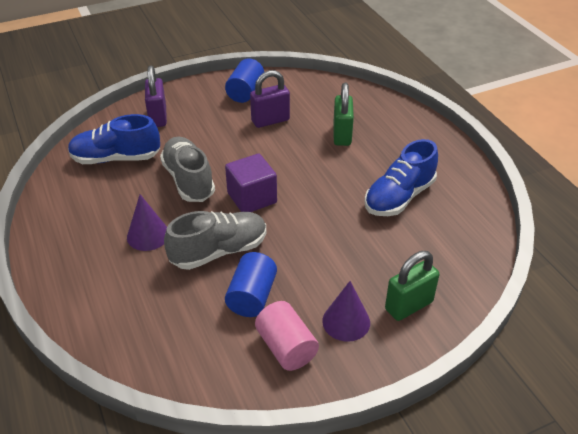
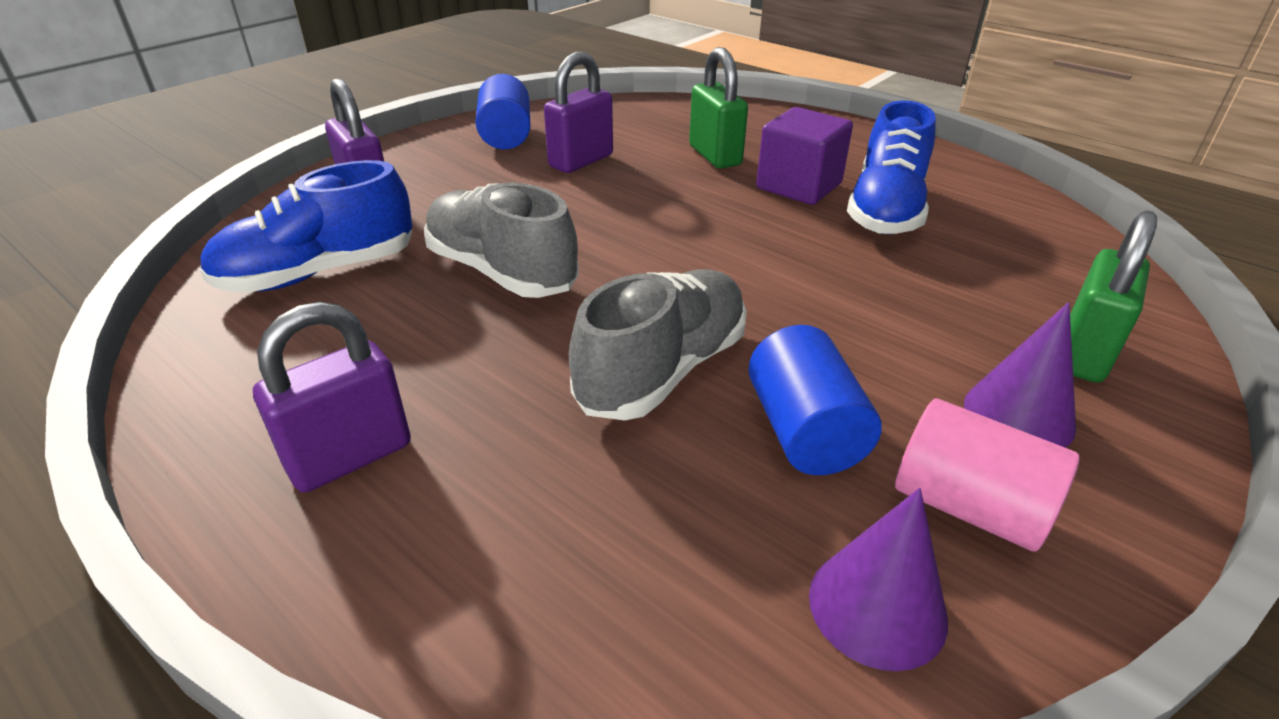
camera: 25 degrees left, 5 degrees down
(86, 249) = (350, 456): none -> purple padlock
(148, 235) = (486, 385): purple cone -> purple cone (877, 607)
(252, 198) = (647, 269): purple cube -> purple cube (799, 186)

